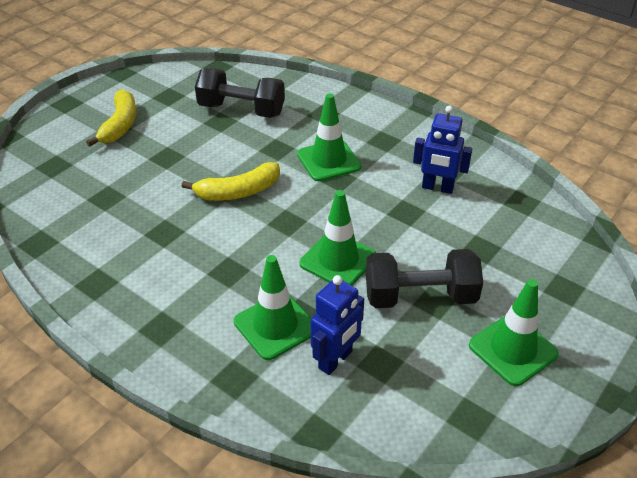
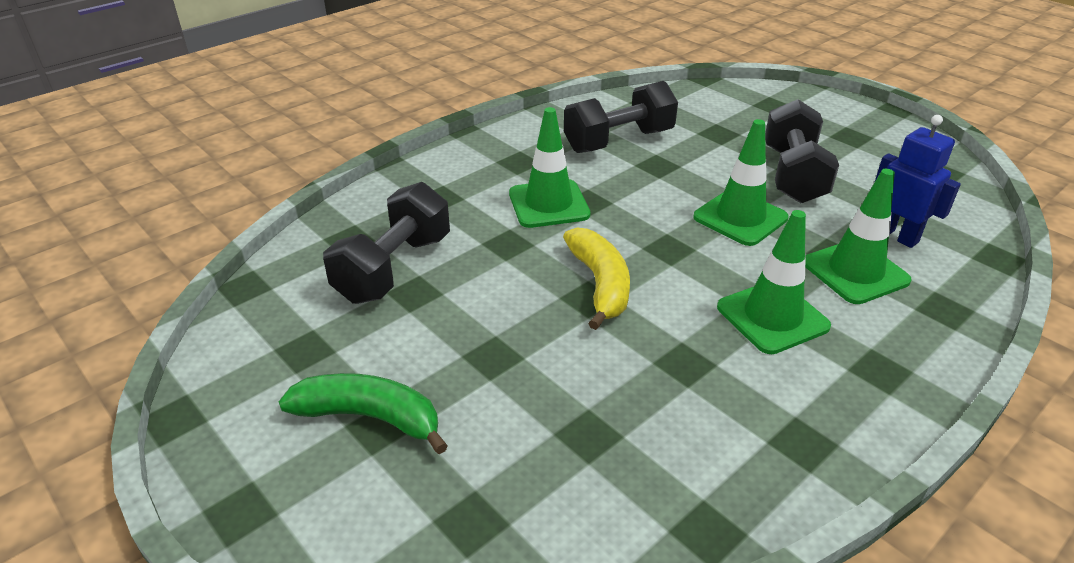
camera: 80 degrees left, 5 degrees down
(120, 125) = (370, 417): yellow banana -> green banana
(437, 188) = (619, 141): blue robot -> black dumbbell
(513, 349) = (854, 140): green traffic cone -> green traffic cone (772, 317)

